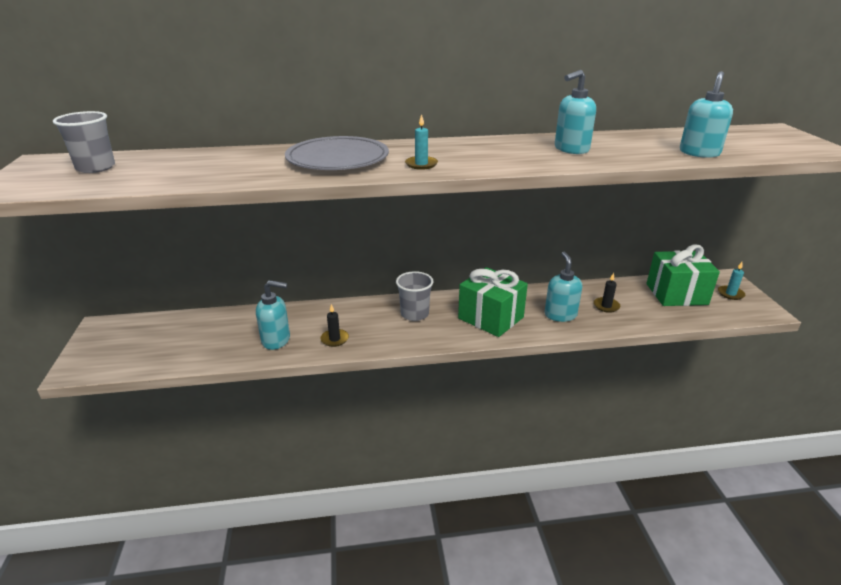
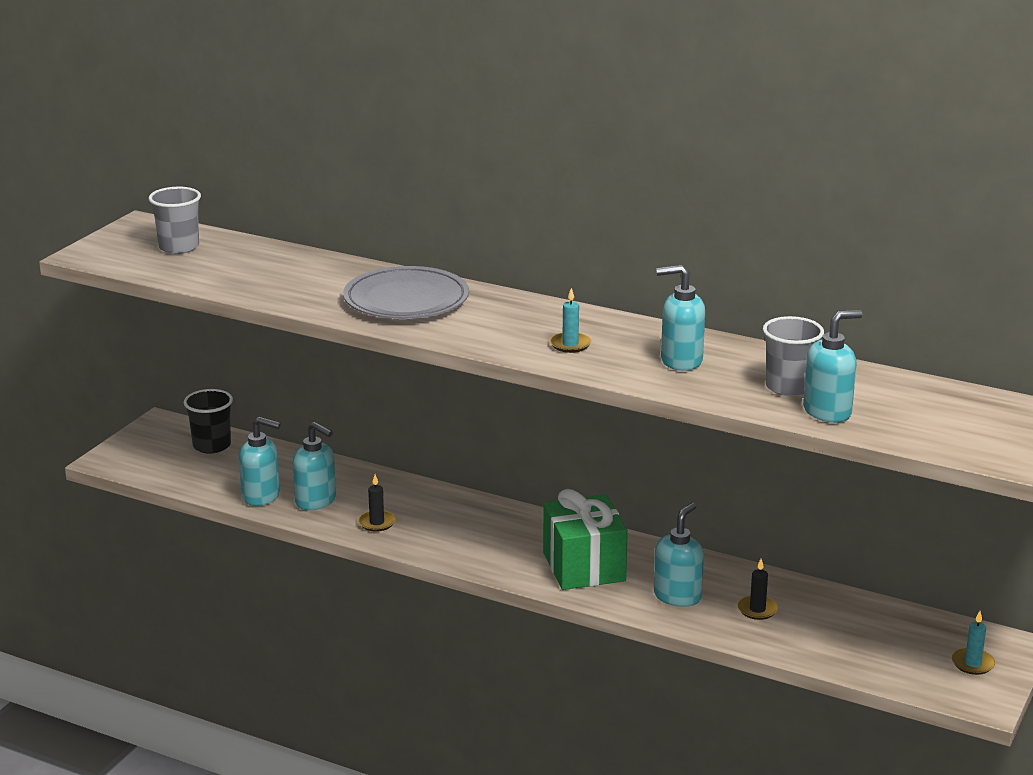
camera: 35 degrees right, 5 degrees down
(158, 329) = (212, 446): none -> black cup
(232, 351) = (261, 496): none -> turquoise soap dispenser
(414, 314) = (498, 529): grey cup -> grey cup (789, 387)
(421, 164) = (477, 332): turquoise candle -> turquoise candle (570, 344)
(676, 294) = (887, 634): green gift -> none

